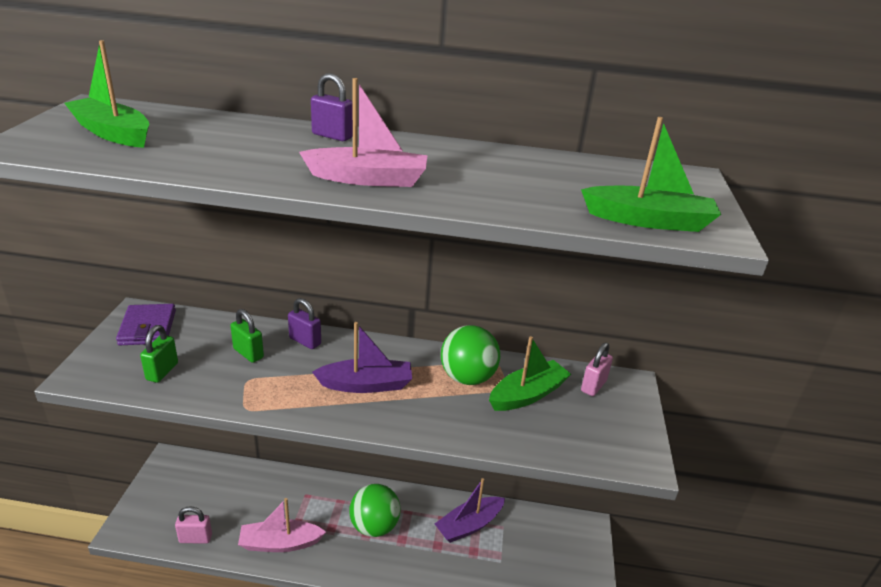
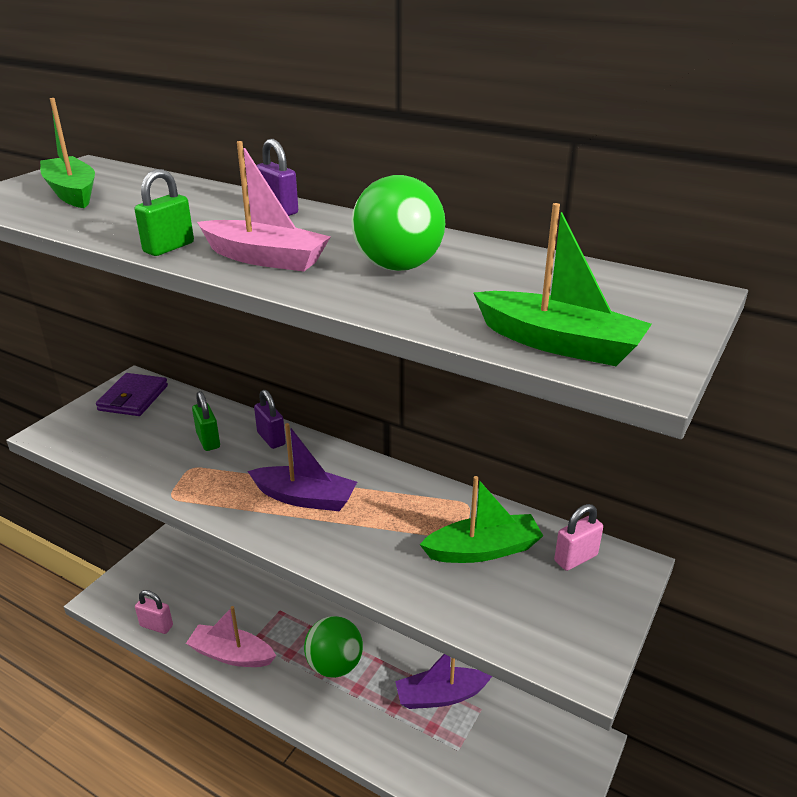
camera: 25 degrees right, 0 degrees up
(162, 371) = (119, 443): green padlock -> green padlock (169, 248)
(467, 377) = (422, 514): green ball -> green ball (398, 267)

